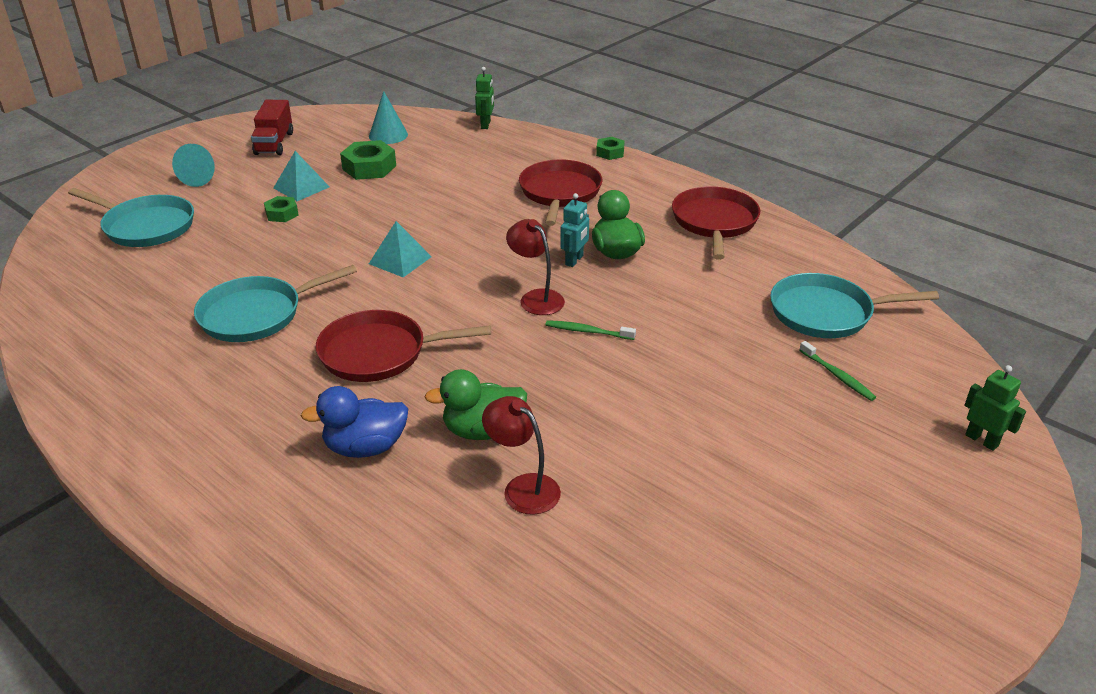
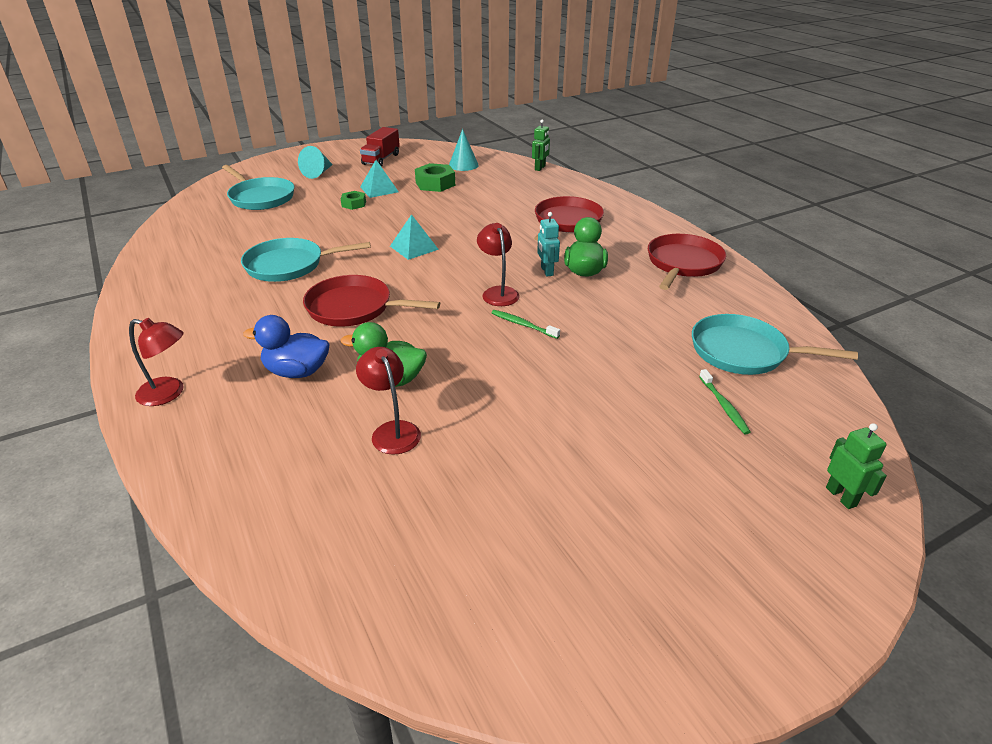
camera: 20 degrees right, 0 degrees up
(224, 513) = (169, 393): none -> red lamp
(574, 260) = (546, 271): turquoise robot -> turquoise robot turned 120 degrees clockwise
(610, 152) = (626, 200): green nut -> none

